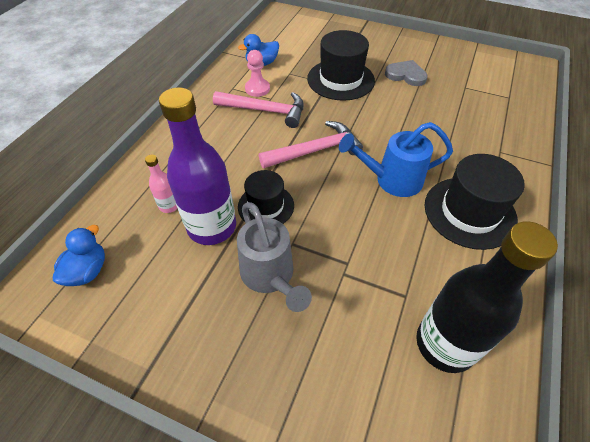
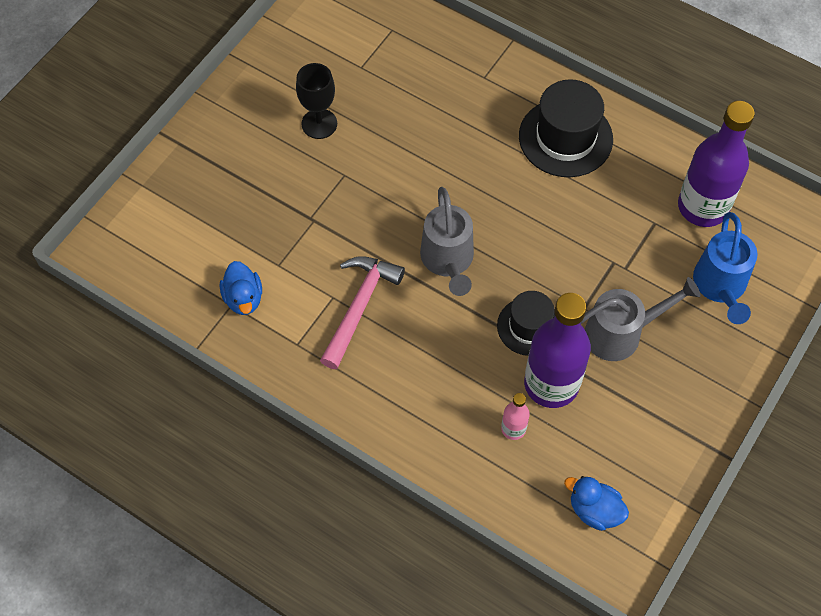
camera: 80 degrees left, 10 degrees up
(257, 89) = (306, 311): pink pawn -> none
(315, 150) = (448, 261): pink hammer -> grey watering can
(340, 79) = (310, 203): black hat -> none
(392, 180) = (510, 194): blue watering can -> blue watering can (720, 287)
(406, 75) = (319, 124): grey heart -> black goblet
(445, 344) = (702, 207): black bottle -> purple bottle

